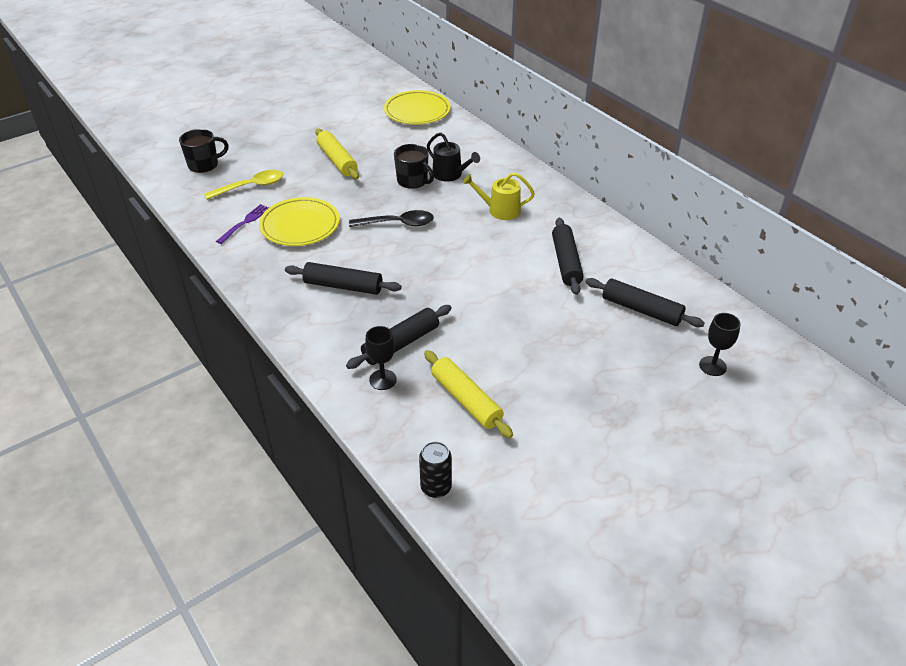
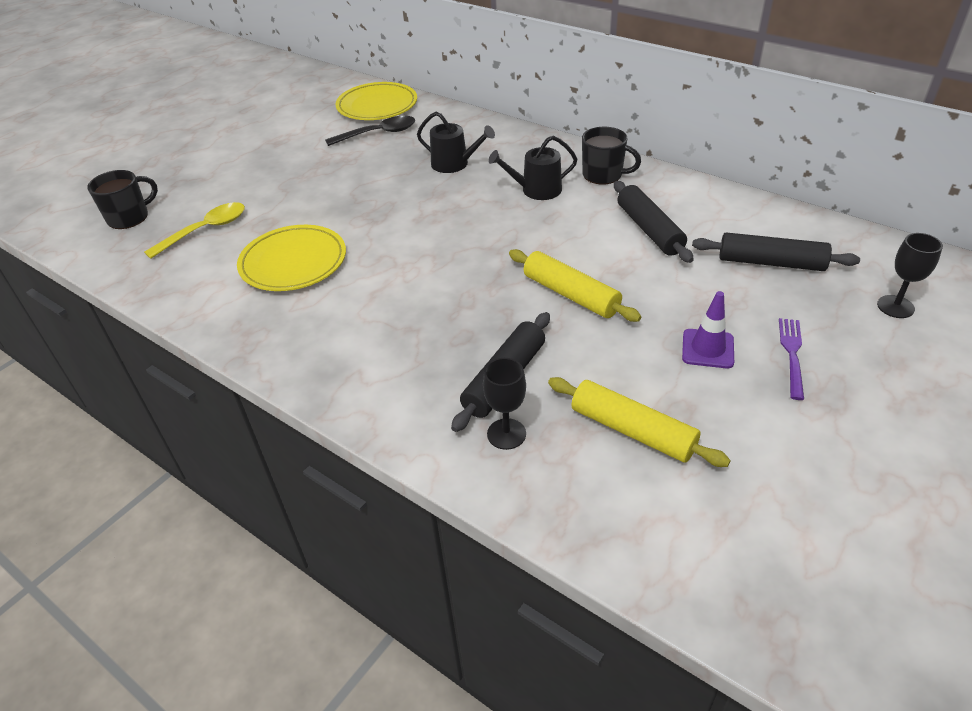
camera: 15 degrees left, 0 degrees up
(245, 222) = (216, 275): purple fork -> purple fork (792, 354)
(337, 160) = (305, 177): yellow rolling pin -> yellow rolling pin (570, 294)
(343, 286) = (388, 324): black rolling pin -> none
(397, 223) = (420, 232): black spoon -> black spoon (378, 134)
(413, 181) = (412, 180): black mug -> black mug (603, 175)
(436, 487) = (665, 569): black can -> none
(500, 210) = (536, 190): yellow watering can -> black watering can
(552, 360) = (707, 349): none -> purple traffic cone

